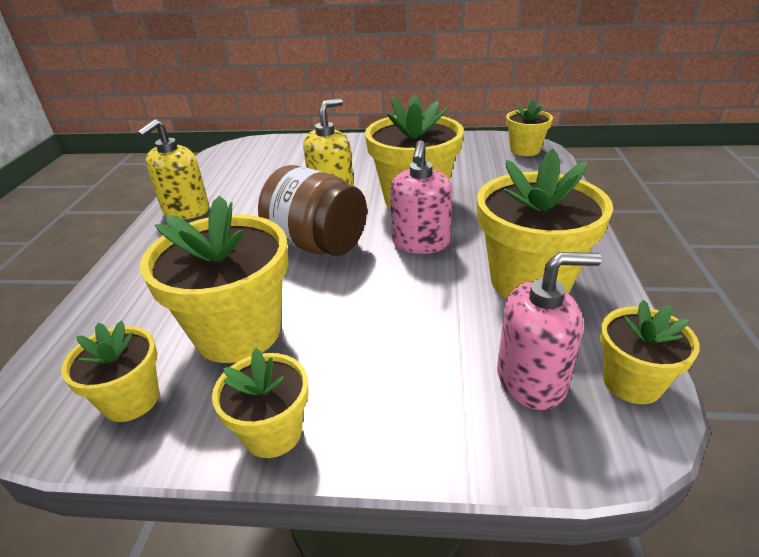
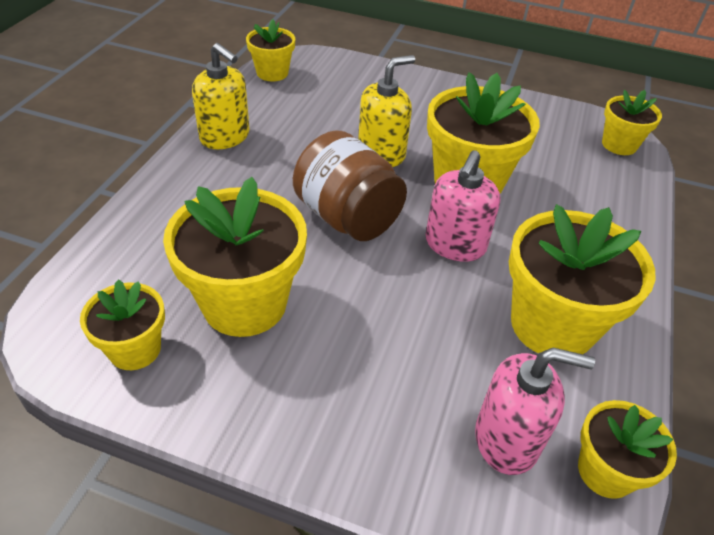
camera: 10 degrees right, 10 degrees up
(186, 210) = (225, 136): yellow soap dispenser -> yellow soap dispenser turned 90 degrees counterclockwise
(273, 432) = (251, 420): yellow flower pot -> yellow flower pot (272, 73)

